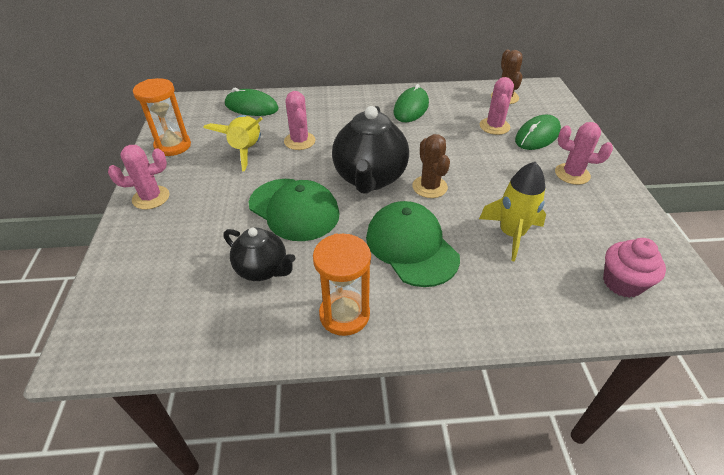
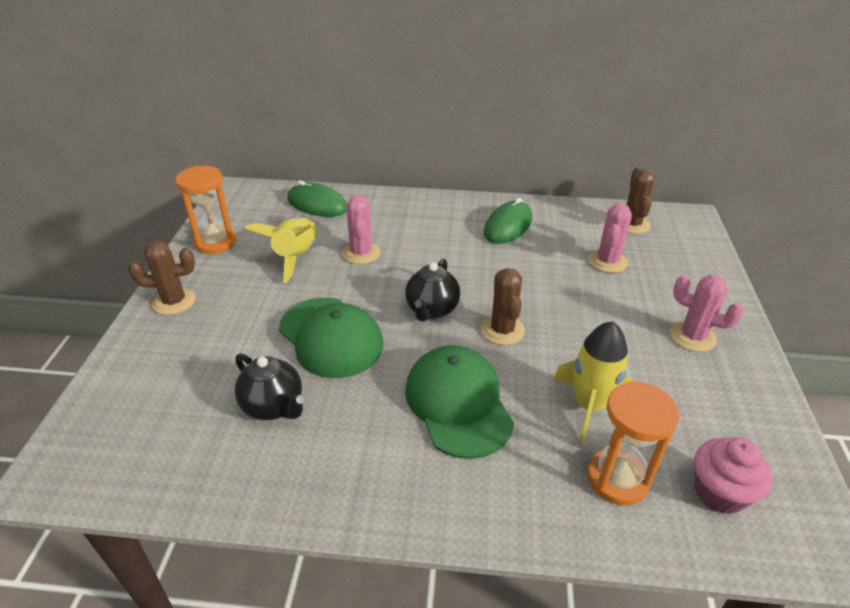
camera: 10 degrees right, 5 degrees down
(151, 198) = (174, 301): pink cactus -> brown cactus
(344, 314) = (353, 477): orange hourglass -> orange hourglass (617, 478)
(370, 178) = (431, 310): black teapot -> black teapot, size x0.59
(537, 136) = (660, 280): green mouse -> none

